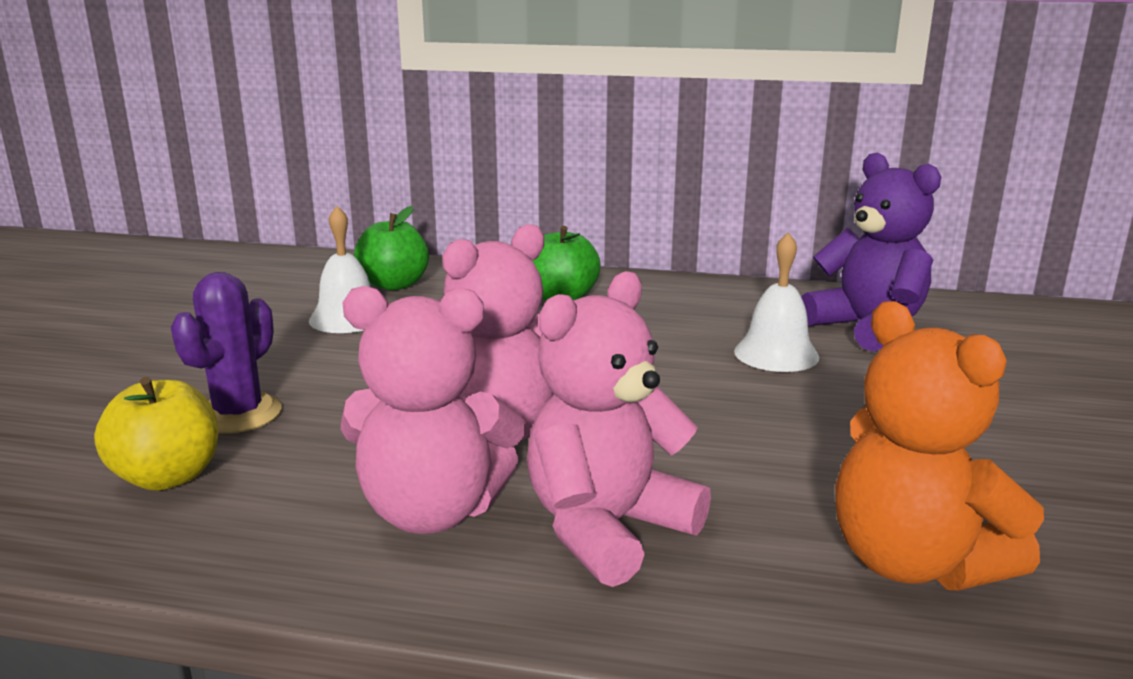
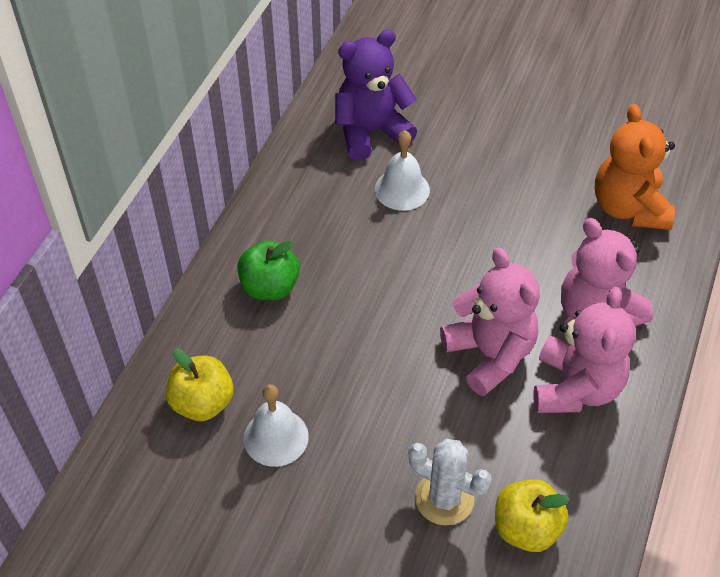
camera: 80 degrees left, 30 degrees up
(238, 414) = (444, 498): purple cactus -> white cactus
(394, 285) = (202, 403): green apple -> yellow apple
(913, 562) = (628, 208): orange teddy bear -> orange teddy bear turned 105 degrees clockwise

